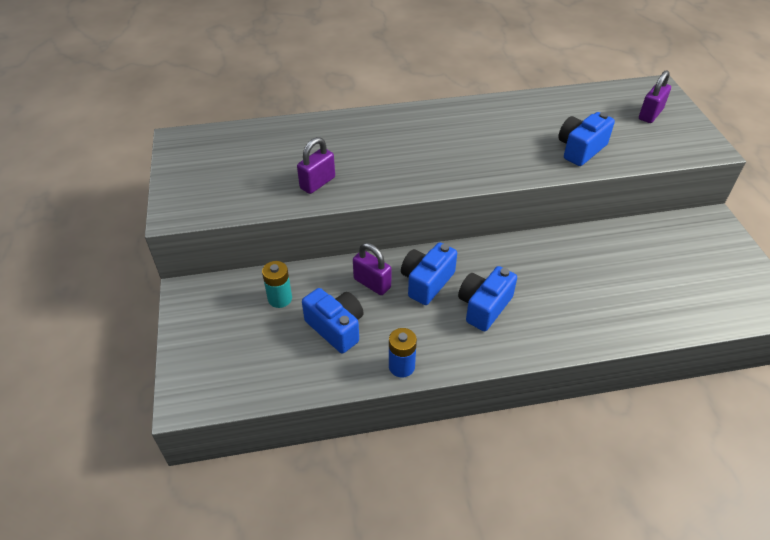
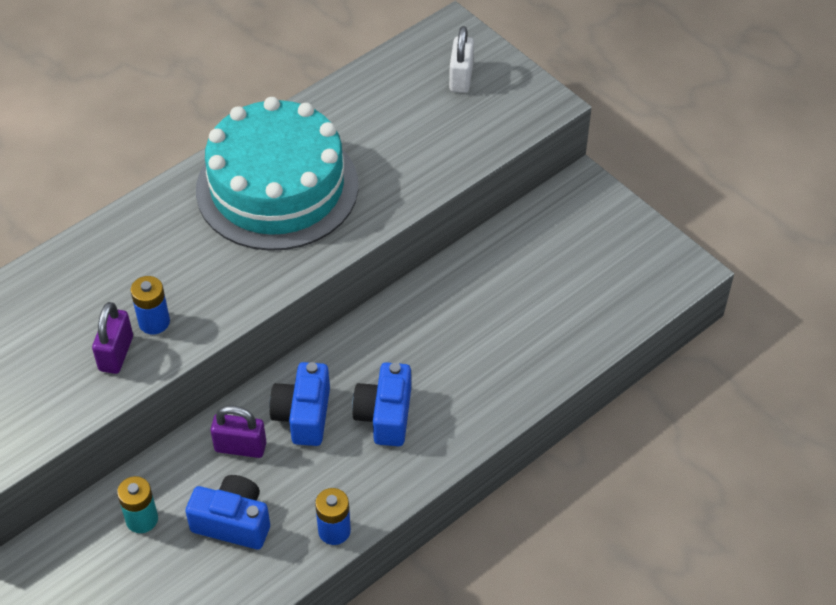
camera: 30 degrees left, 5 degrees up
(354, 175) = (154, 322): none -> blue battery
(484, 132) = (277, 187): none -> turquoise cake
(580, 149) = (404, 166): blue camera -> none
(650, 114) = (461, 78): purple padlock -> white padlock

